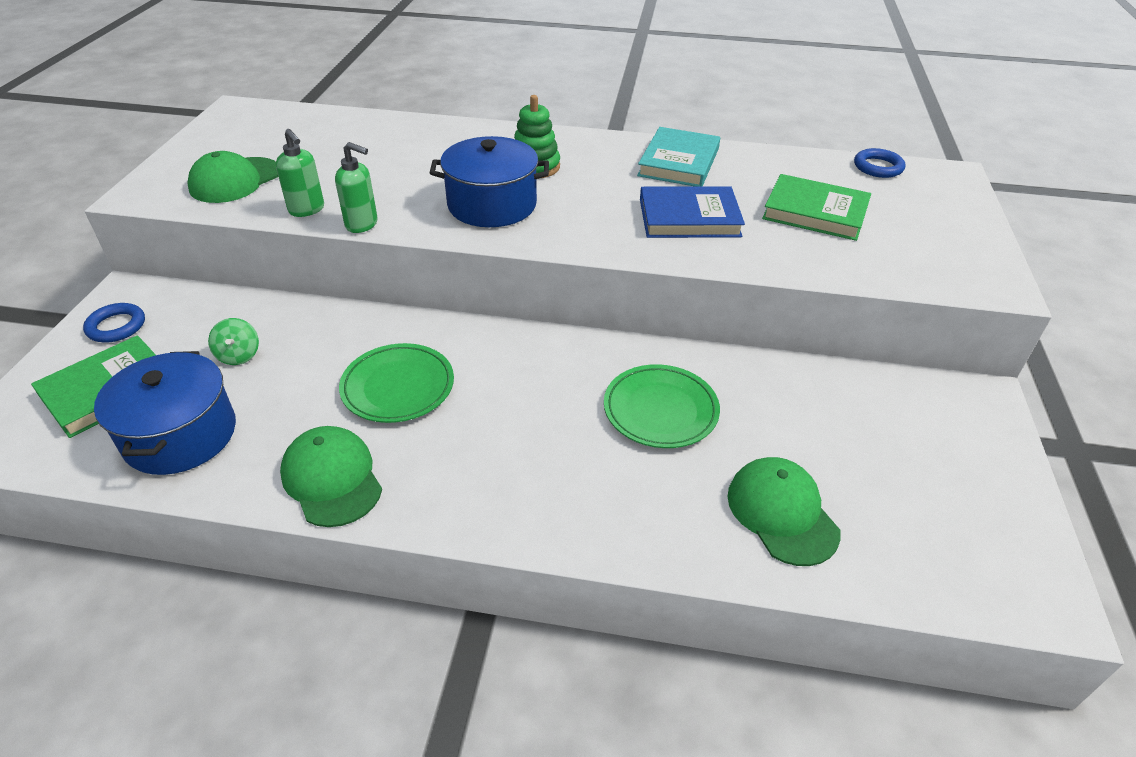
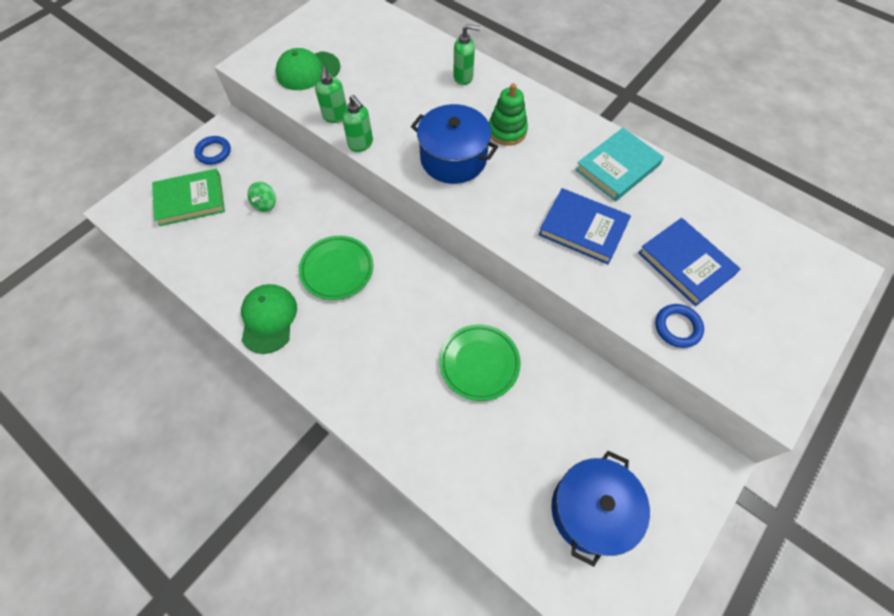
camera: 30 degrees right, 20 degrees up
(180, 435) = (210, 250): blue pot -> blue pot (591, 510)
(446, 138) = (463, 77): none -> green soap dispenser
(782, 513) = (500, 476): green cap -> none
(815, 212) = (685, 264): green book -> blue book
(878, 167) = (781, 237): blue ring -> blue ring (677, 327)

